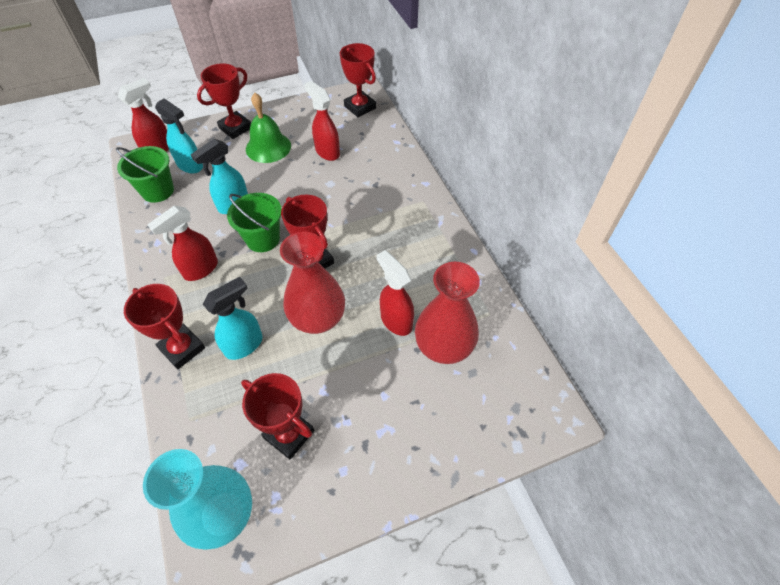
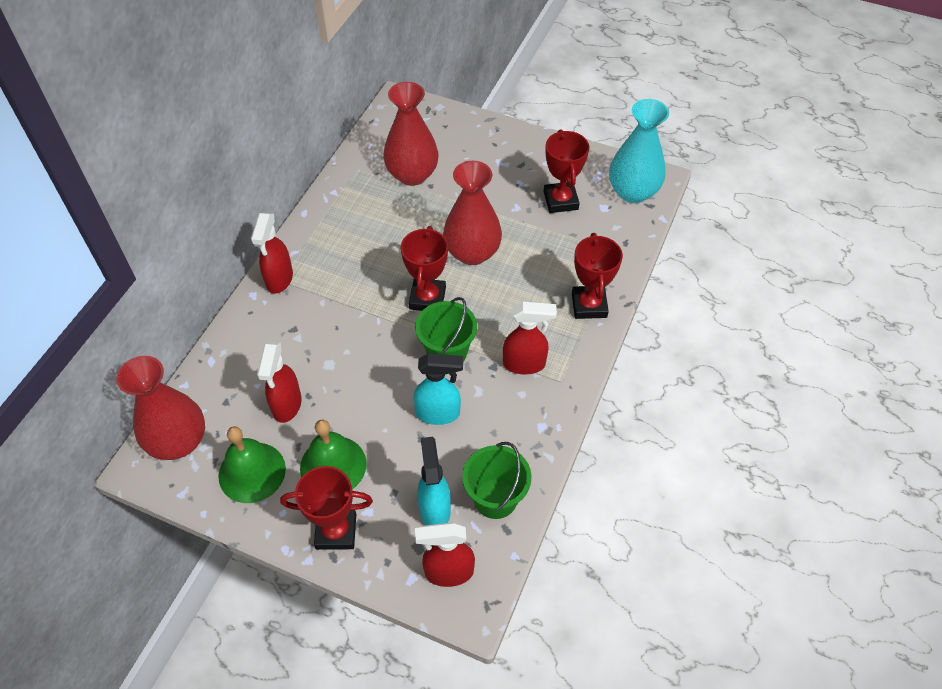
camera: 135 degrees left, 0 degrees up
(244, 345) = (541, 274): turquoise spray bottle -> none
(307, 120) = (252, 472): none -> green bell
(360, 107) = (178, 441): red trophy -> red vase
(395, 320) = (421, 211): red spray bottle -> red spray bottle (279, 280)

